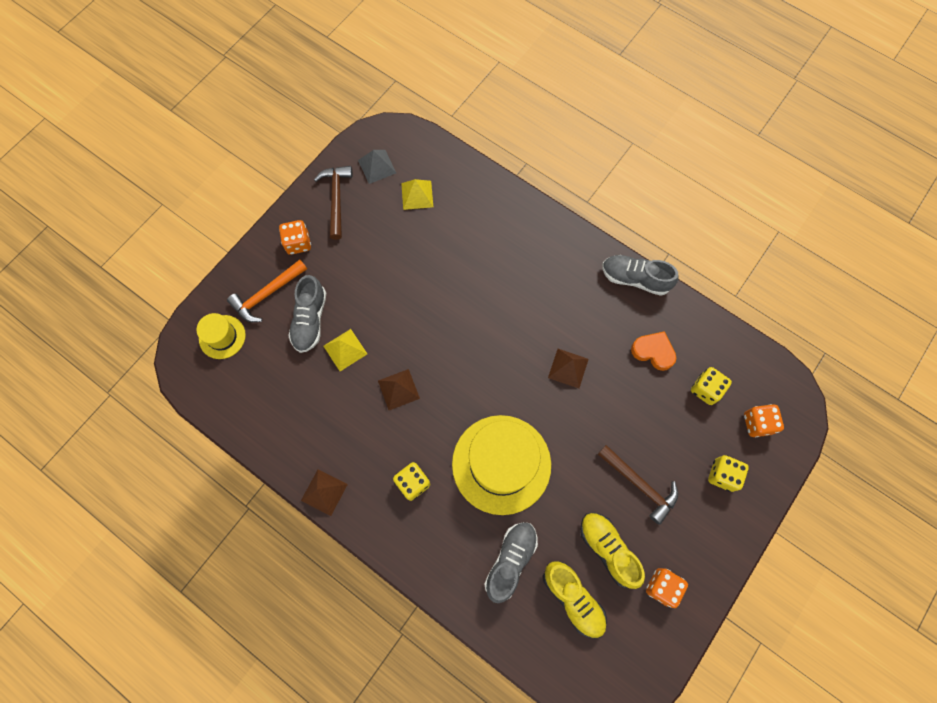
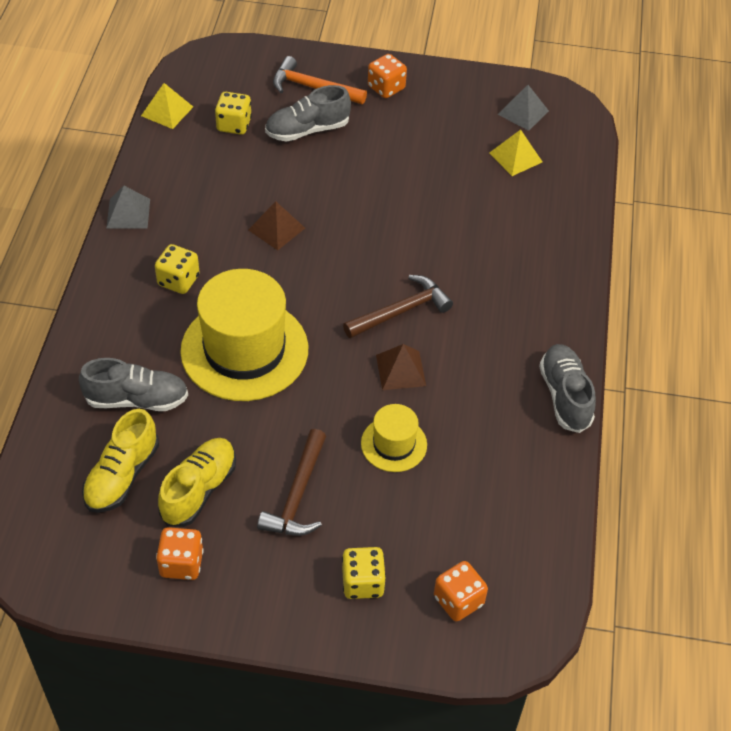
camera: 60 degrees right, 20 degrees down
(222, 337) = (245, 74): yellow hat -> yellow hat (394, 444)
(324, 492) = (128, 213): brown pyramid -> grey pyramid
(336, 199) = (458, 96): brown hammer -> brown hammer (400, 311)
(345, 350) = (293, 169): yellow pyramid -> yellow pyramid (167, 111)
(653, 352) = (480, 449): orange heart -> none
(706, 389) = (467, 524): yellow dice -> yellow dice (234, 125)

